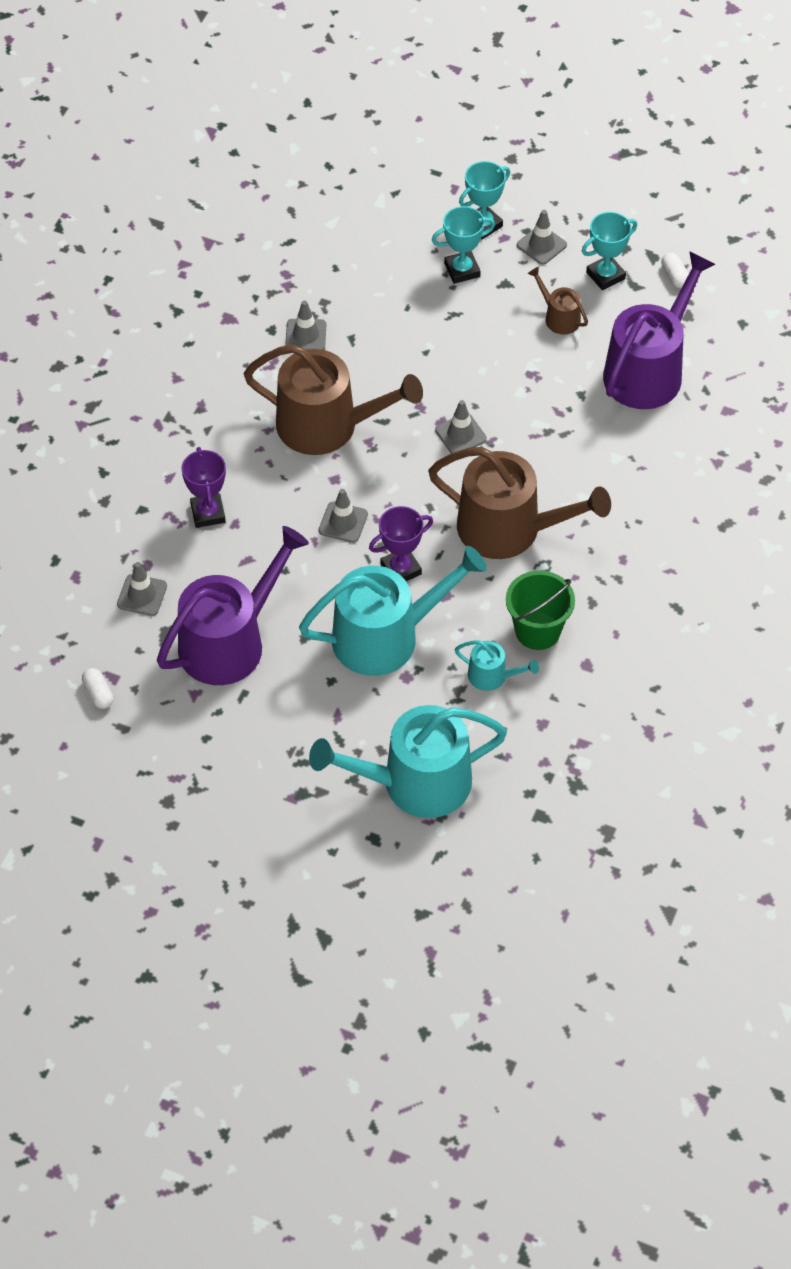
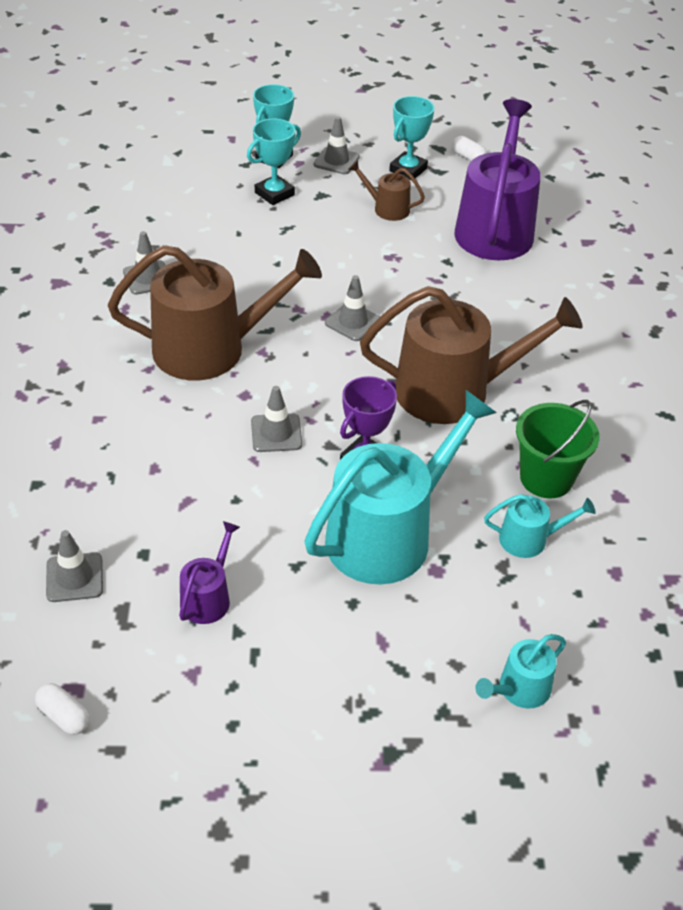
camera: 25 degrees left, 10 degrees down
(208, 513) = (117, 466): purple trophy -> none
(229, 642) = (208, 597): purple watering can -> purple watering can, size x0.45
(415, 783) = (519, 689): turquoise watering can -> turquoise watering can, size x0.45

